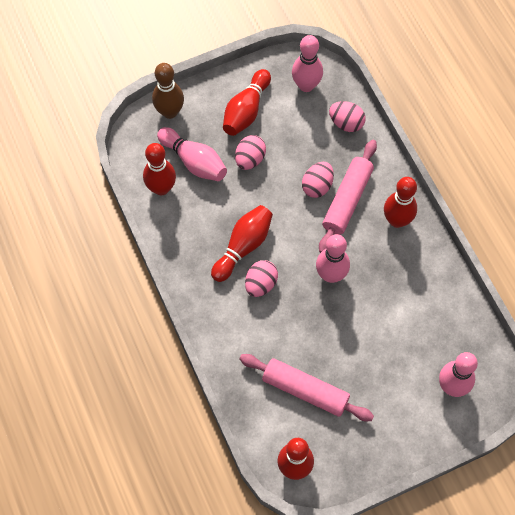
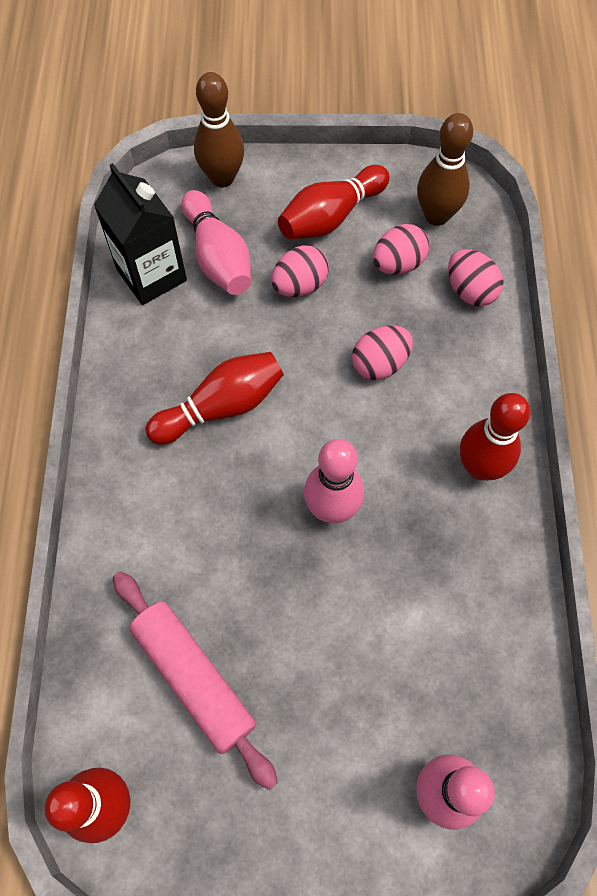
camera: 25 degrees right, 0 degrees up
(161, 188) = (151, 275): red bowling pin -> black carton
(261, 284) = (217, 474): pink egg -> pink egg (398, 264)
(306, 85) = (436, 215): pink bowling pin -> brown bowling pin
(347, 200) = (415, 404): pink rolling pin -> none

